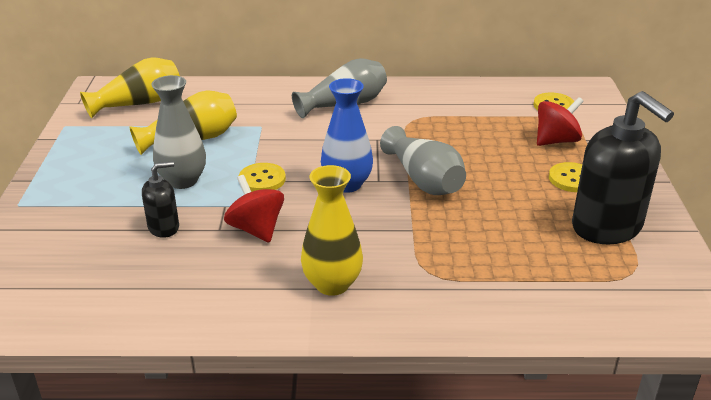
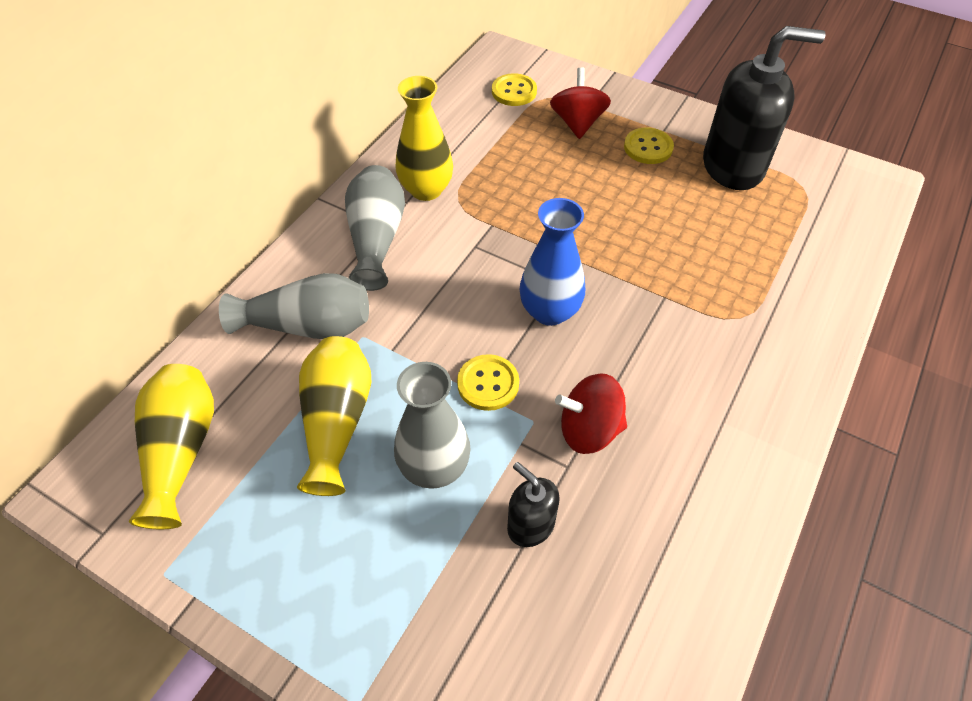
camera: 60 degrees left, 20 degrees up
(164, 227) = (530, 525): black soap dispenser -> black soap dispenser turned 45 degrees counterclockwise
(332, 284) = (724, 402): yellow vase -> yellow vase (426, 190)
(424, 180) = (582, 247): grey vase -> grey vase (308, 326)

